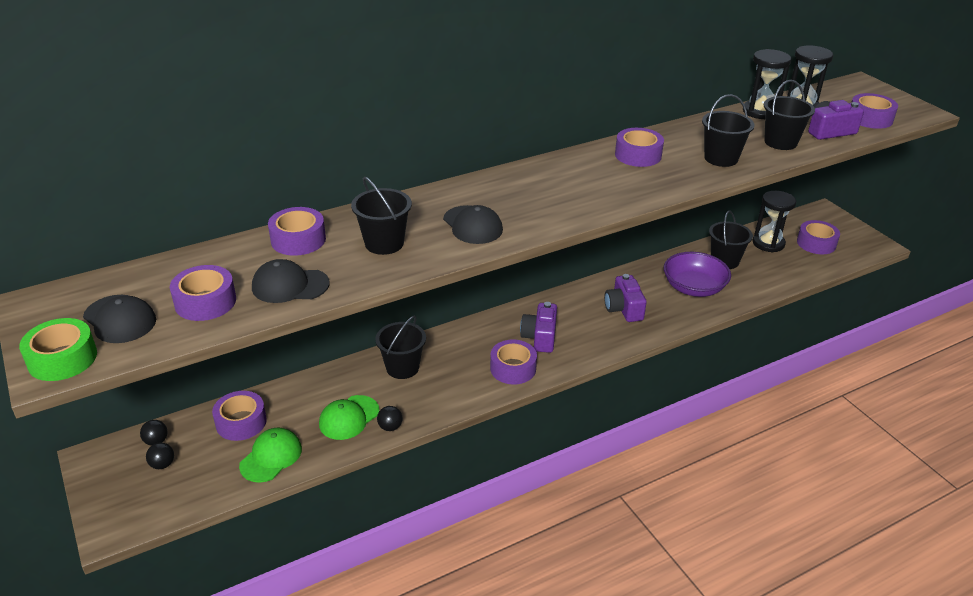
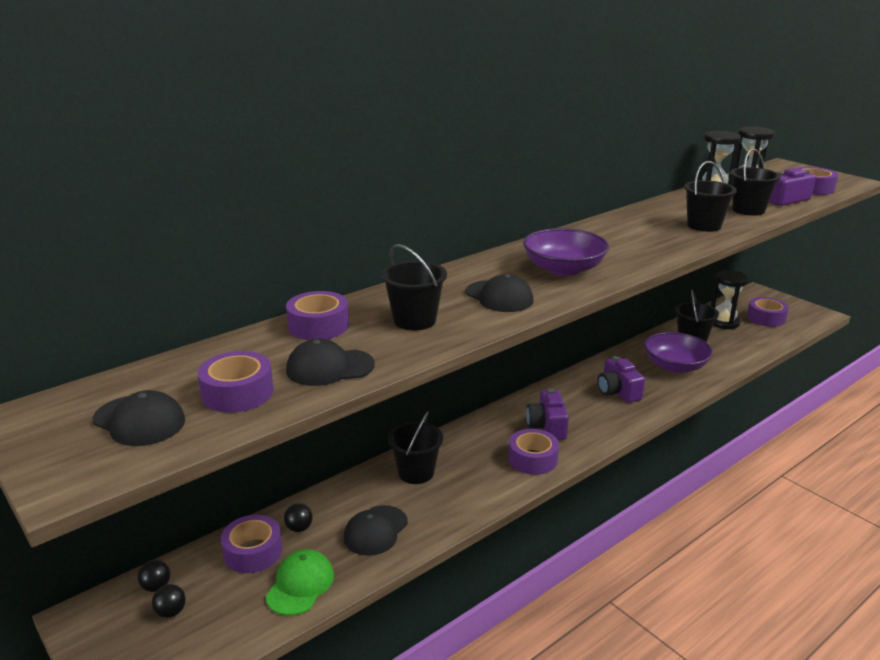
camera: 10 degrees left, 10 degrees down
(62, 359) = (79, 469): green tape -> none
(349, 418) = (375, 530): green cap -> black cap
(390, 427) = (425, 534): black ball -> black ball (299, 528)
(550, 199) = (563, 269): none -> purple bowl
(638, 155) = (625, 229): purple tape -> none

